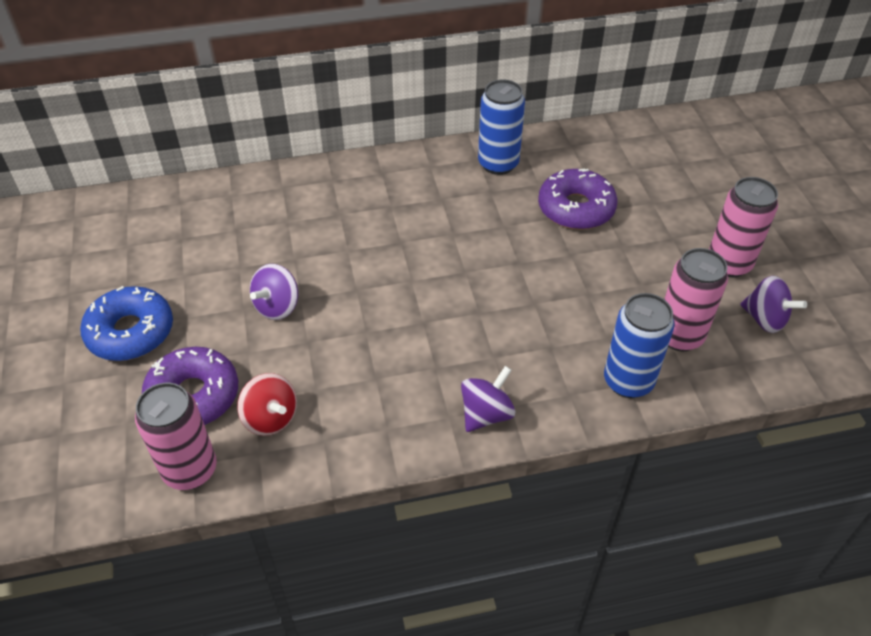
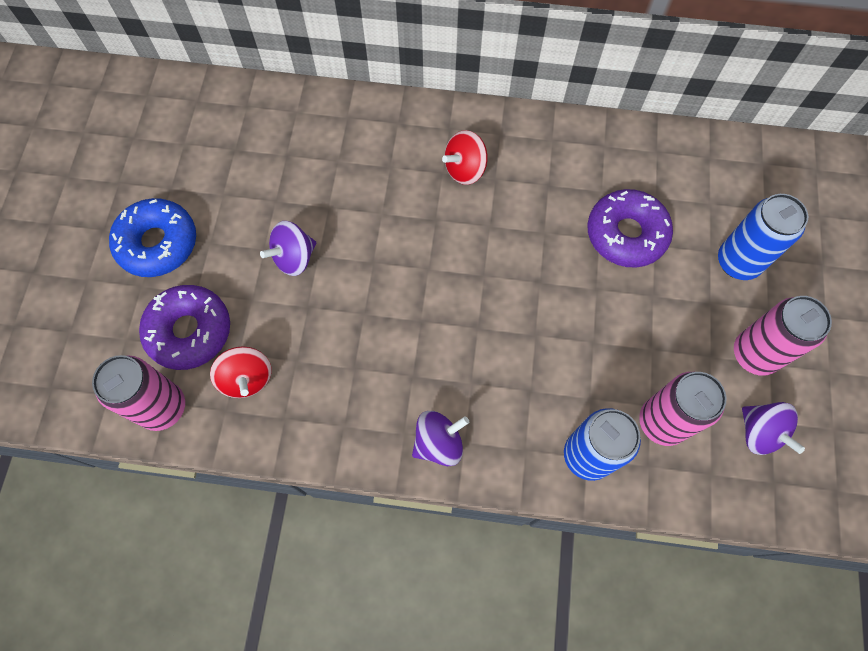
camera: 20 degrees right, 20 degrees up
(410, 198) = (465, 169): none -> red spinning top
(498, 164) = (570, 152): blue can -> blue can (738, 262)

